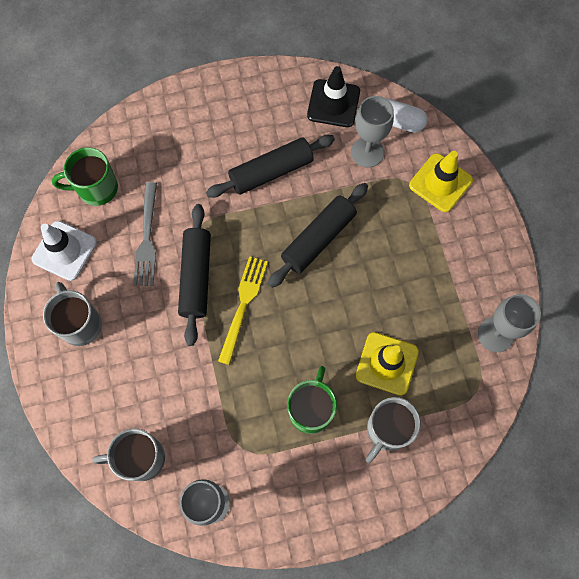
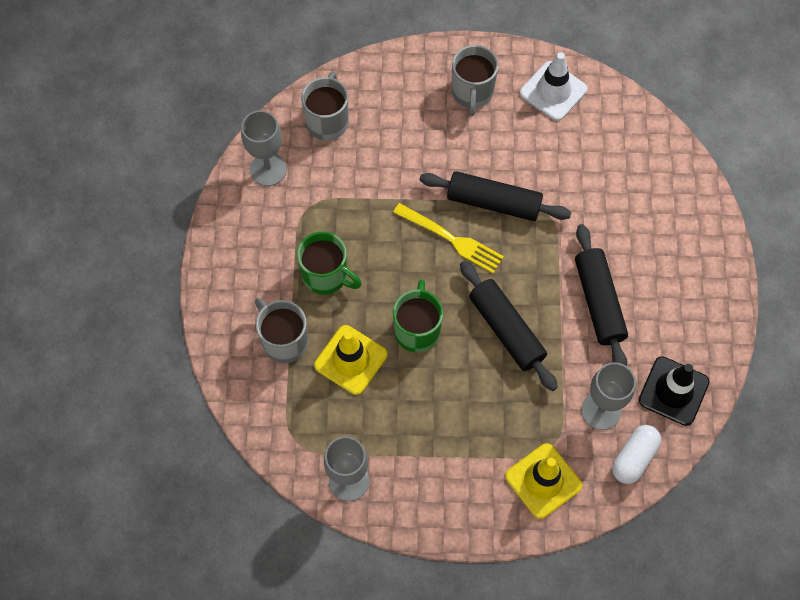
camera: 105 degrees right, 5 degrees down
(80, 324) = (472, 93): grey mug -> grey mug turned 105 degrees clockwise
(96, 188) = (617, 130): green mug -> green mug (417, 330)
(147, 238) = (548, 166): grey fork -> none

